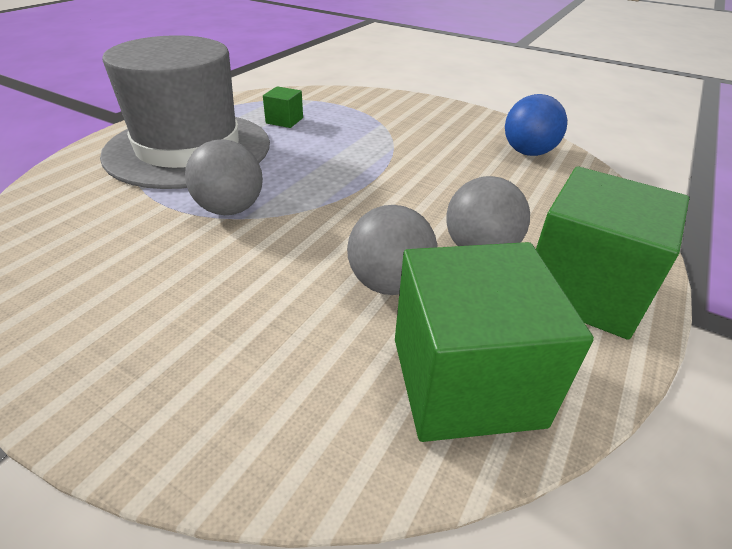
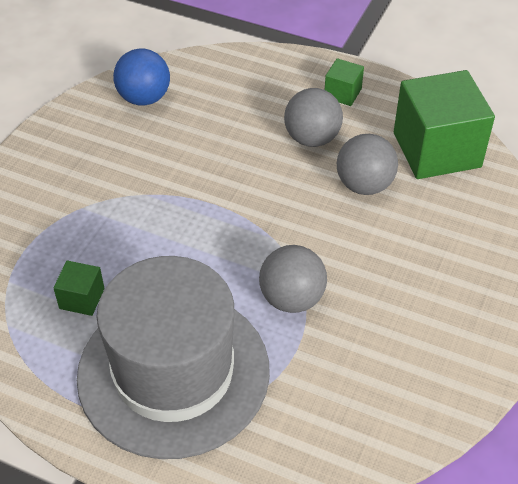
camera: 95 degrees left, 10 degrees up
(584, 289) = (342, 93): green cube -> green cube, size x0.45

